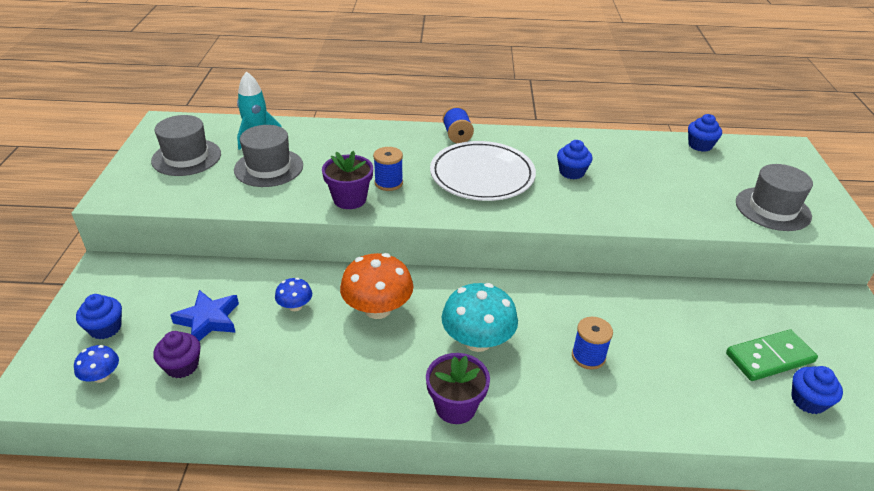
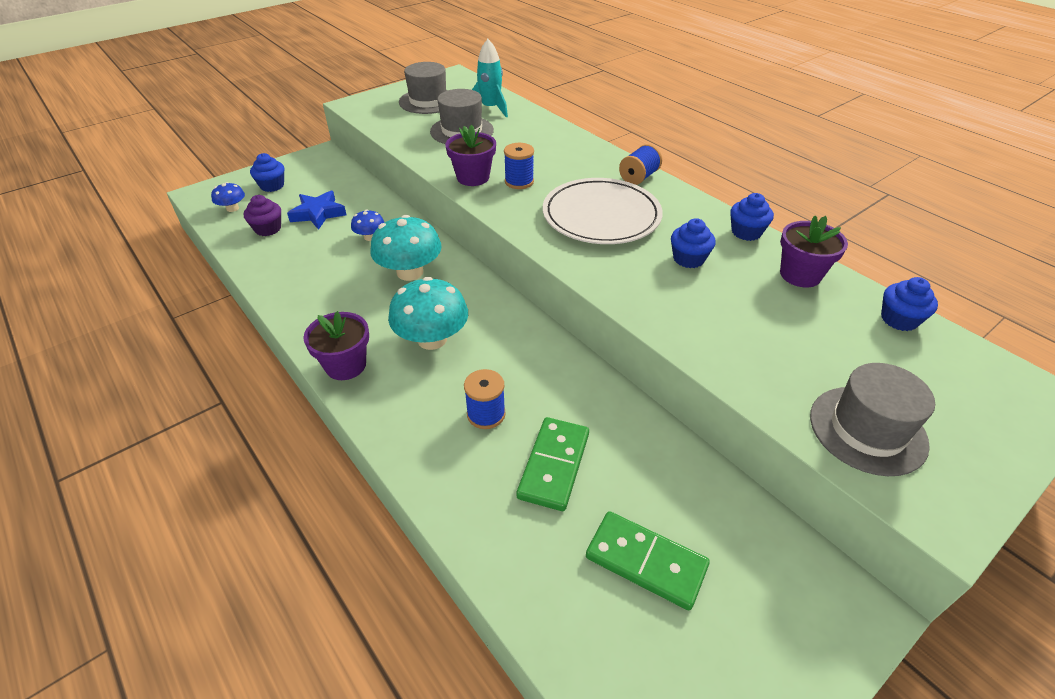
camera: 50 degrees right, 5 degrees up
(377, 309) = (410, 272): orange mushroom -> turquoise mushroom
(631, 148) = (800, 275): none -> purple flower pot
(664, 351) = (553, 465): none -> green domino
(808, 401) = (612, 628): blue cupcake -> blue cupcake (746, 232)

